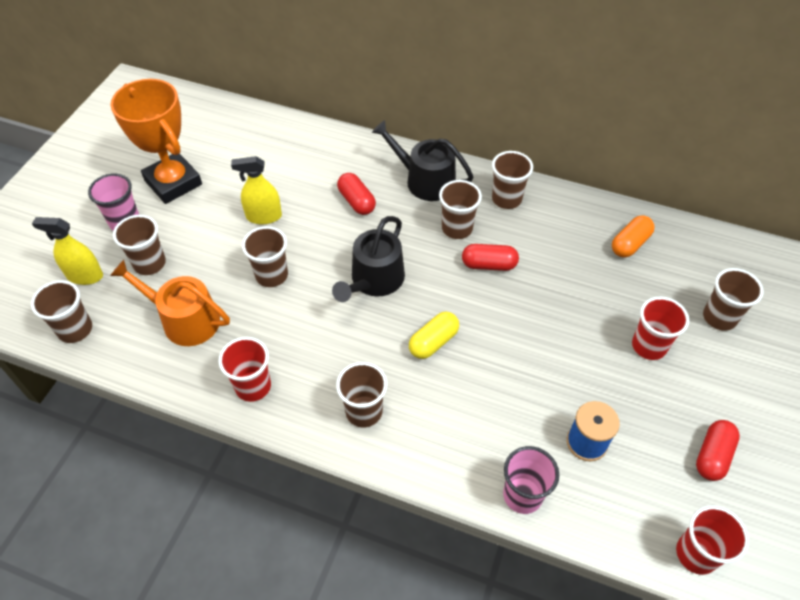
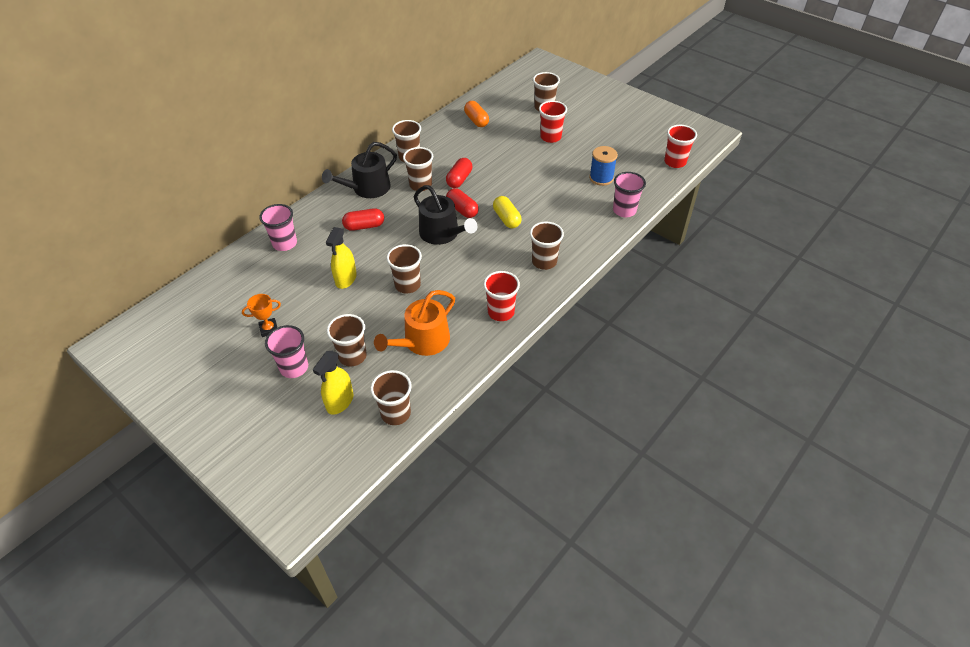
camera: 70 degrees left, 5 degrees down
(173, 182) = (269, 329): orange trophy -> orange trophy, size x0.42
(301, 146) = (285, 243): none -> pink cup
(712, 456) = (625, 139): red capsule -> red capsule (462, 210)

